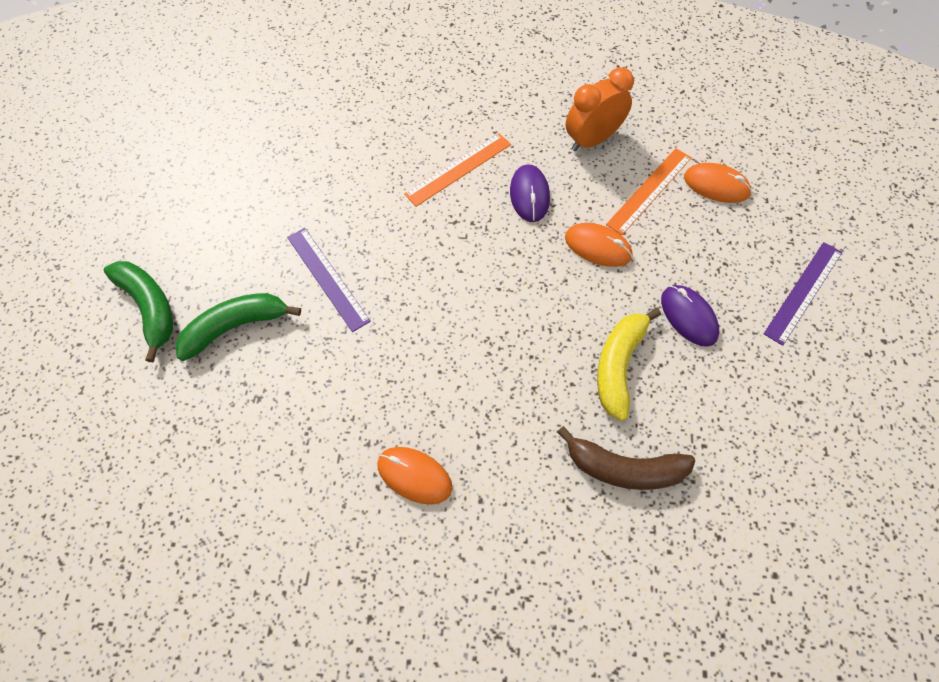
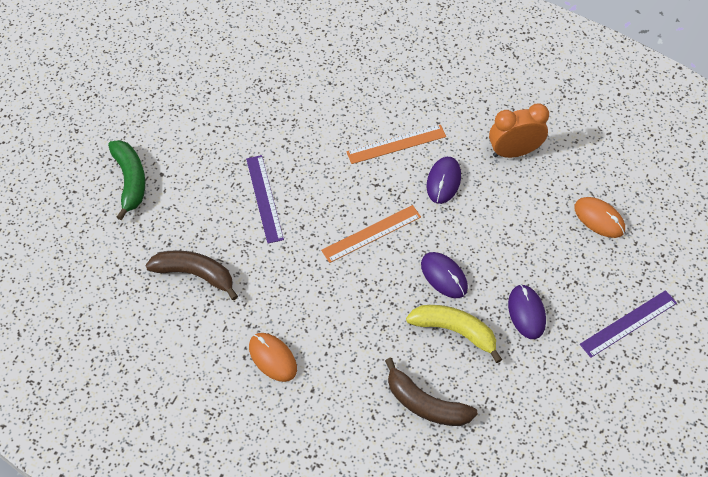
camera: 20 degrees right, 5 degrees down
(235, 327) = (185, 213): green banana -> none
(275, 400) = (195, 274): none -> brown banana
(577, 304) = (444, 276): none -> purple mouse
(598, 247) = (479, 238): orange mouse -> none
(618, 366) = (455, 331): yellow banana -> yellow banana turned 75 degrees clockwise
(649, 190) = (541, 206): orange ruler -> orange ruler (371, 233)

